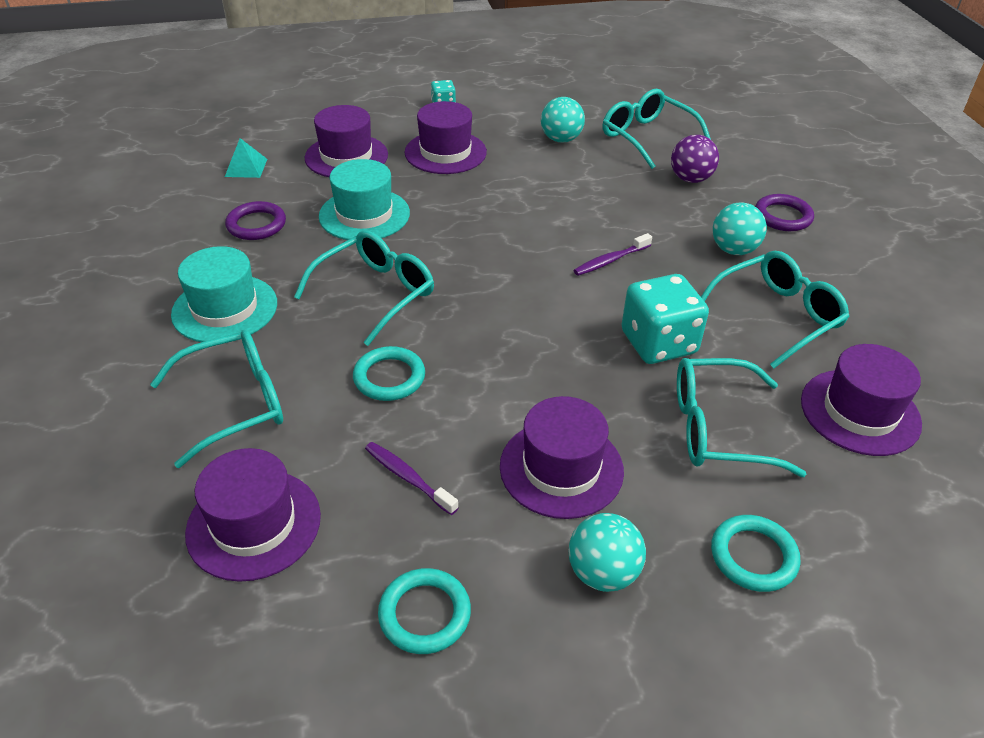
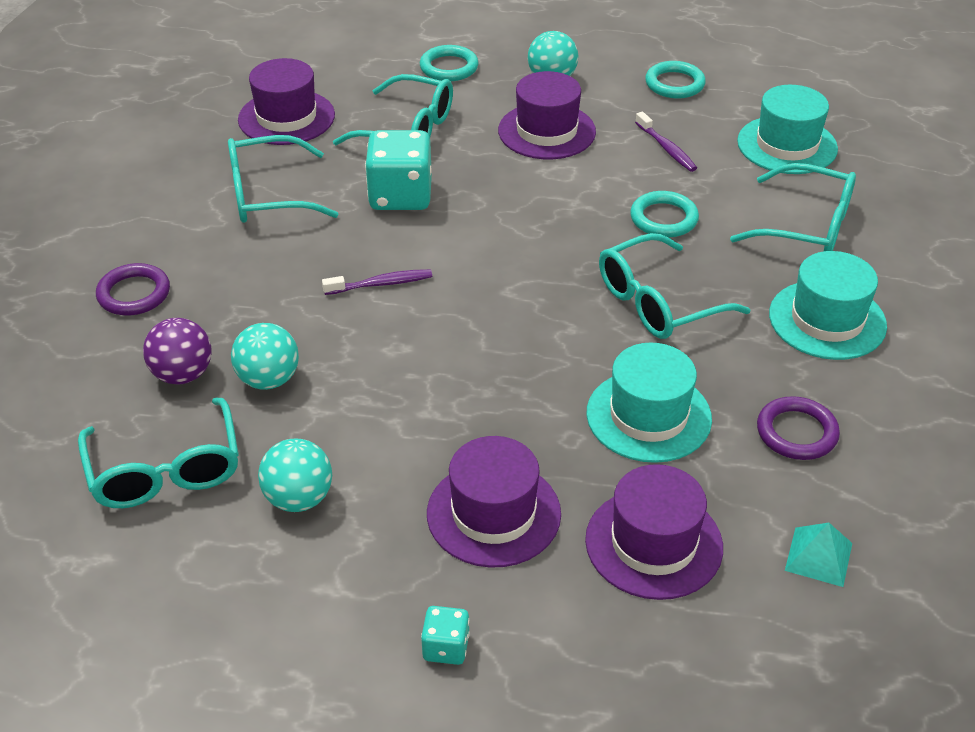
camera: 160 degrees left, 0 degrees up
(236, 403) = (807, 226): turquoise glasses -> turquoise glasses turned 150 degrees counterclockwise
(254, 524) = (787, 145): purple hat -> turquoise hat
(733, 250) = (236, 266): turquoise ball -> turquoise ball (268, 379)

